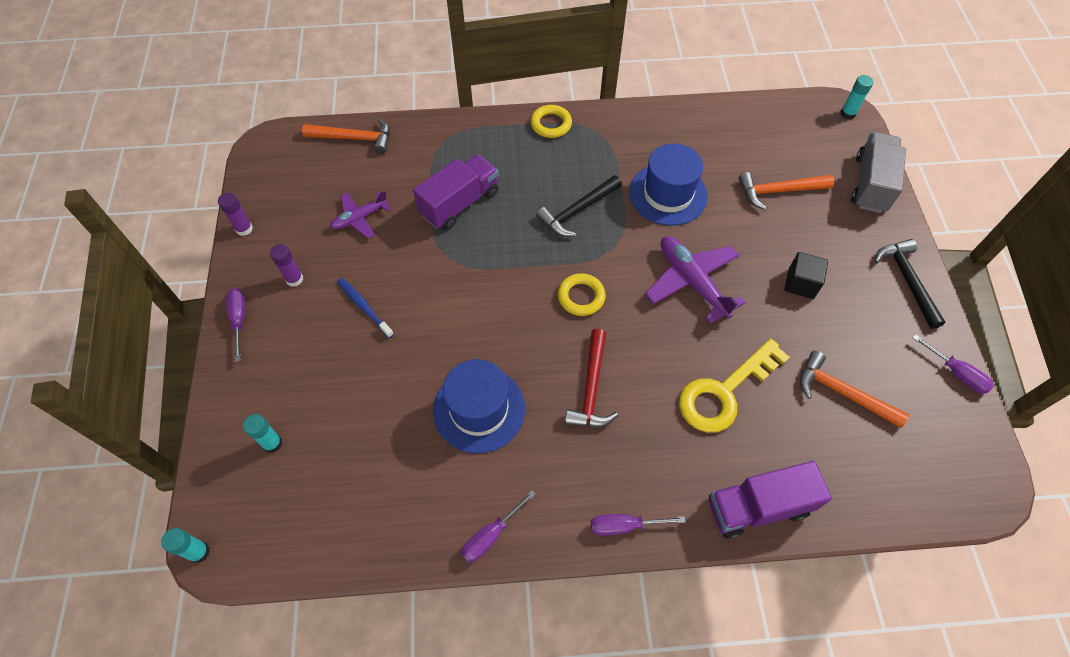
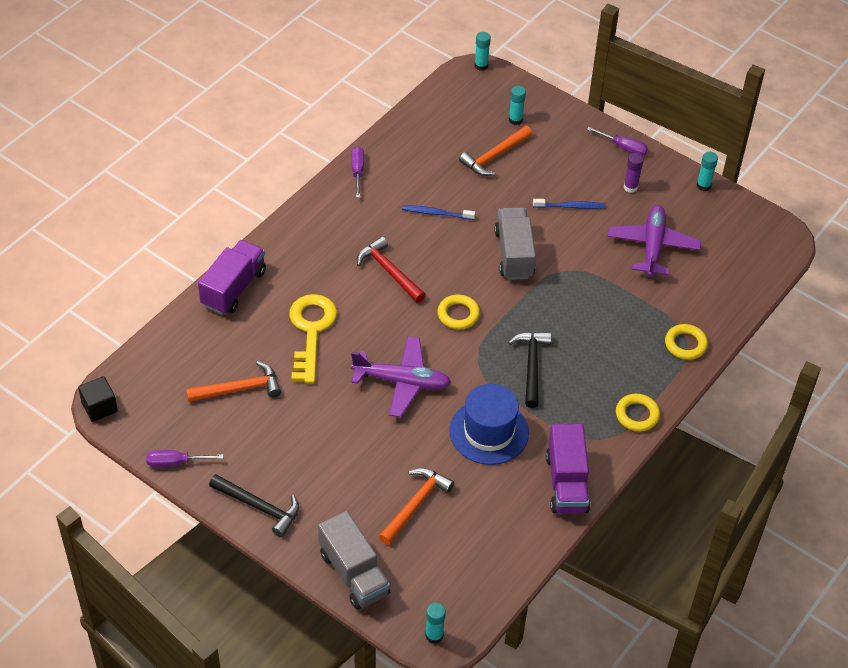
camera: 130 degrees right, 10 degrees down
(244, 229) = (703, 185): purple glue stick -> turquoise glue stick
(354, 138) = (741, 288): orange hammer -> orange hammer (494, 156)
(360, 218) = (652, 246): purple plane -> purple plane, size x1.64
(451, 137) = (685, 344): none -> yellow ring
(459, 203) = (610, 306): purple truck -> purple truck (566, 483)
(469, 307) = (514, 254): none -> grey truck
(479, 409) = (436, 213): blue hat -> blue toothbrush
(625, 526) = (295, 226): purple screwdriver -> none
(801, 283) = (330, 442): black cube -> black cube (99, 407)

